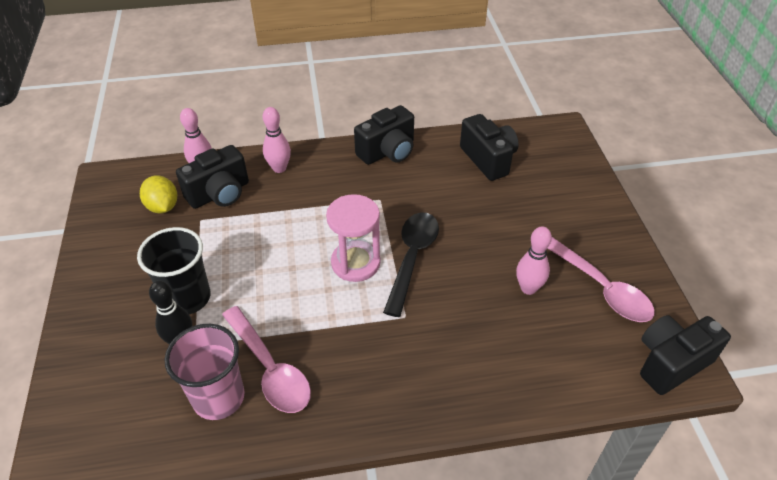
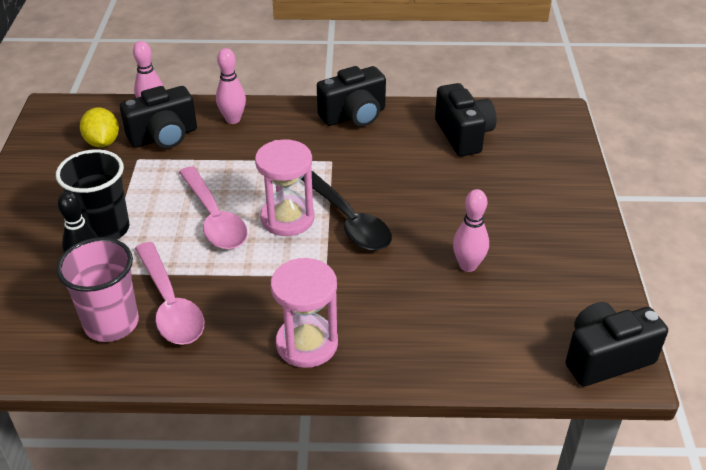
camera: 10 degrees right, 5 degrees down
(407, 390) = (307, 344): none -> pink hourglass
(412, 258) = (349, 221): black spoon -> black spoon turned 120 degrees clockwise
(601, 288) = (550, 275): pink spoon -> pink spoon (214, 218)

